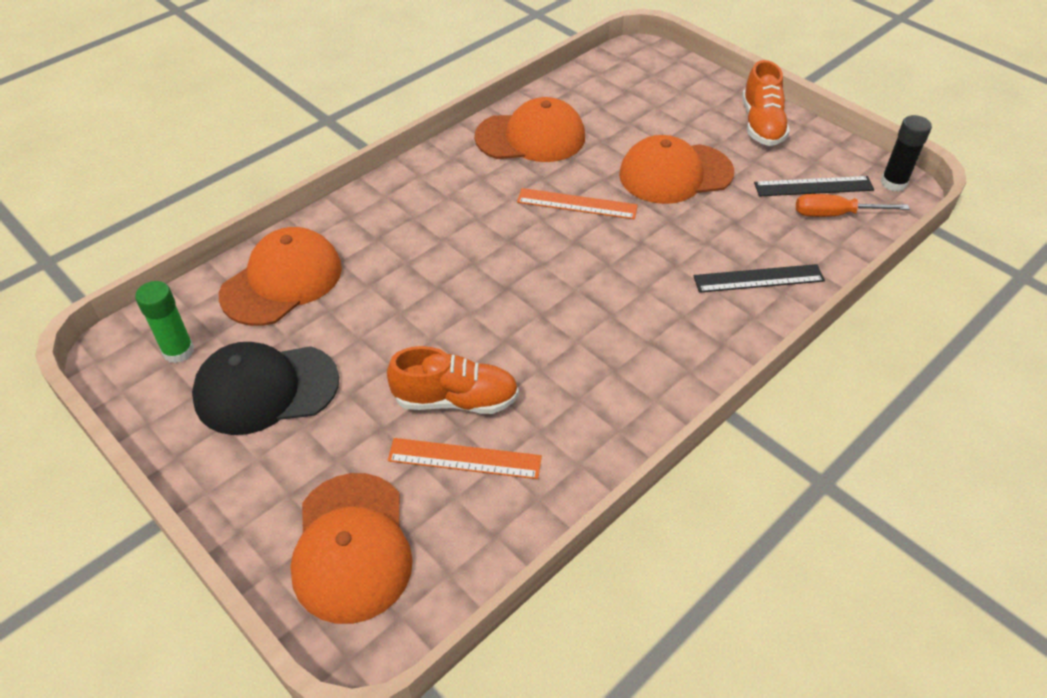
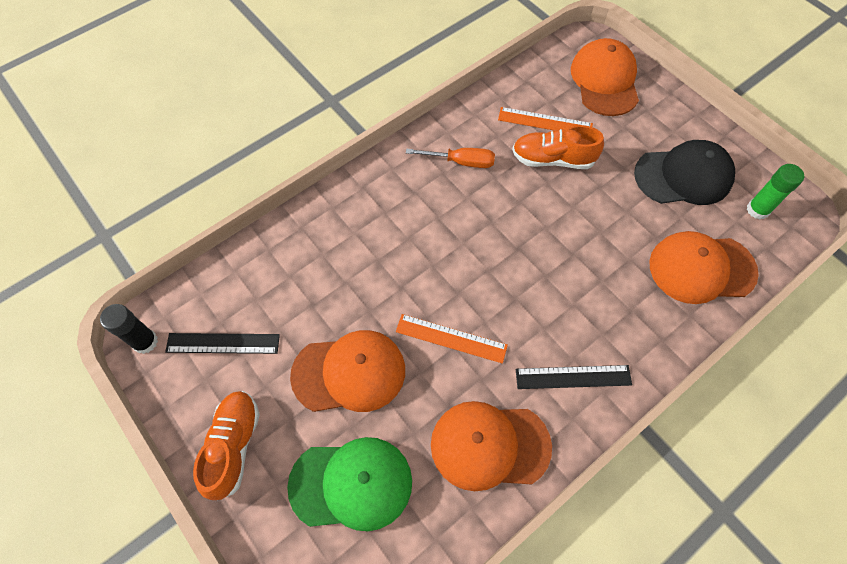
camera: 175 degrees left, 15 degrees up
(282, 281) = (701, 268): orange cap -> orange cap turned 45 degrees clockwise
(648, 111) = (351, 484): none -> green cap
(758, 278) = (315, 241): black ruler -> black ruler (573, 377)
(835, 214) = (221, 306): orange screwdriver -> orange screwdriver (461, 162)

